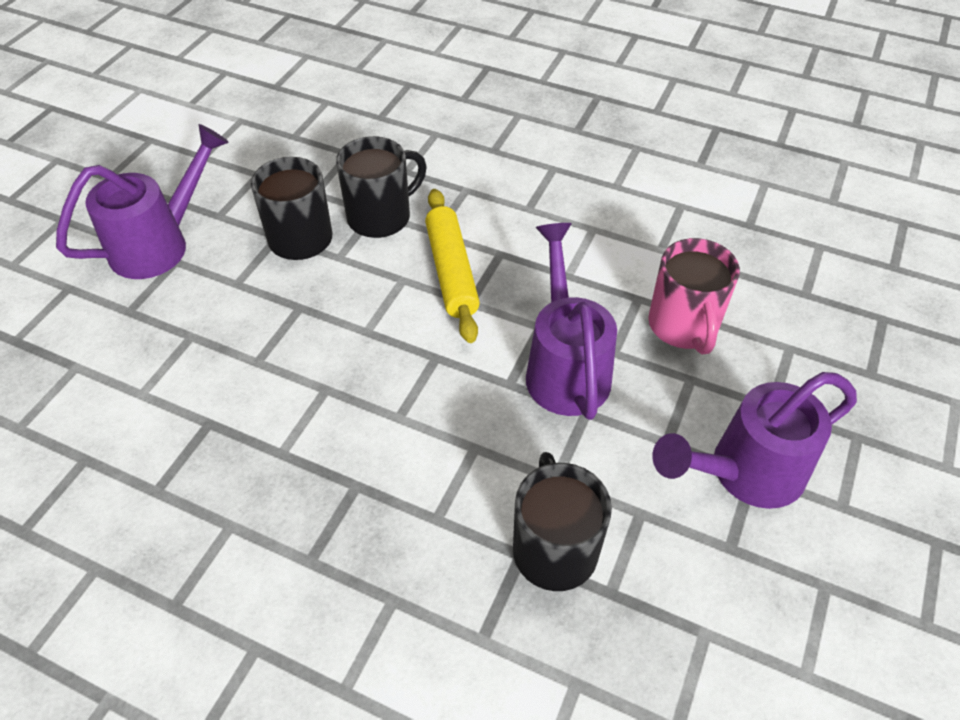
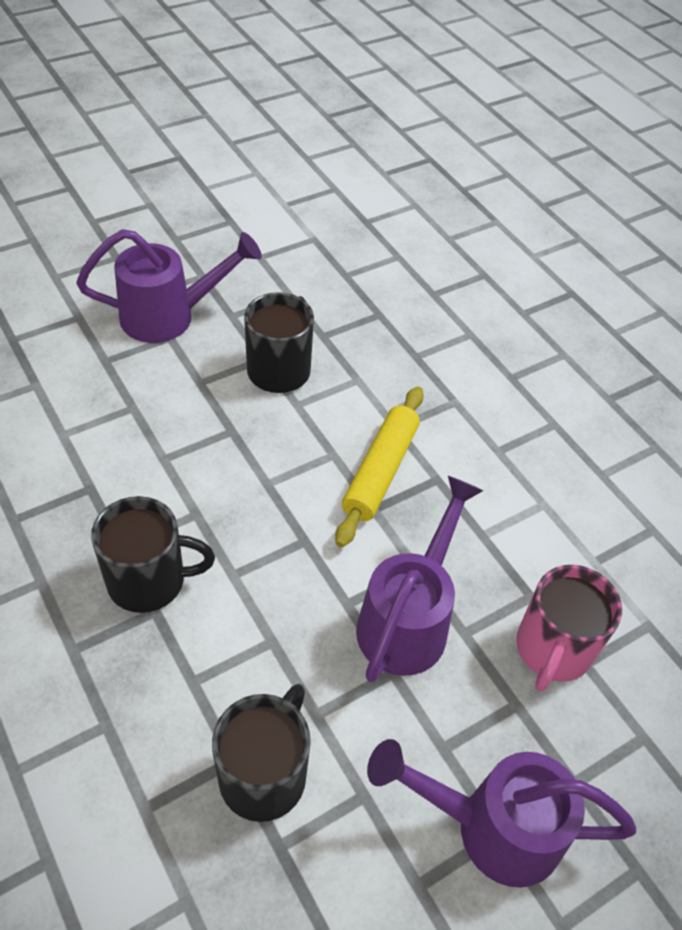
camera: 30 degrees right, 0 degrees up
(381, 217) = (360, 387): black mug -> black mug (149, 581)

